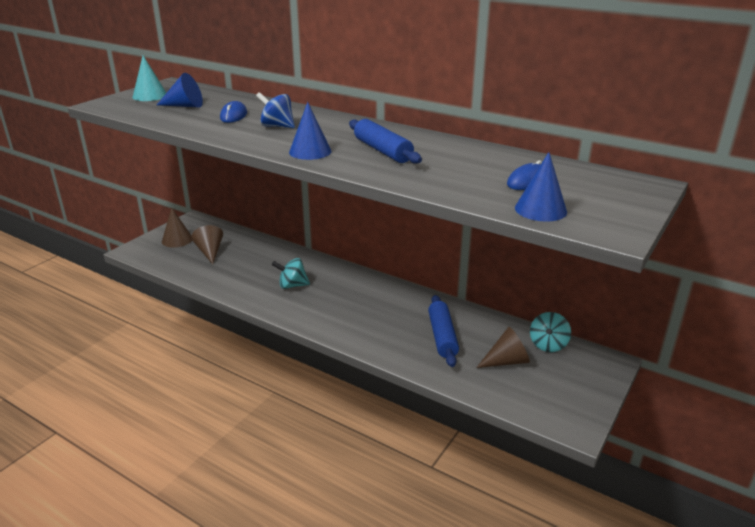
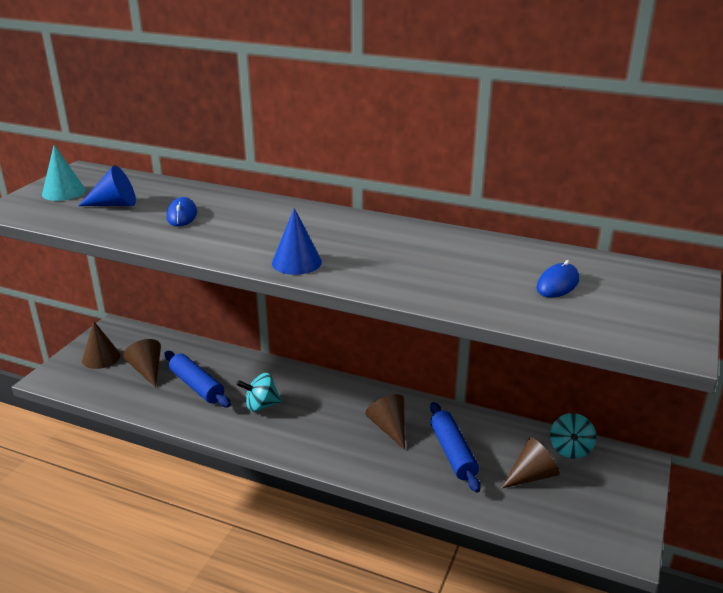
camera: 10 degrees left, 0 degrees up
(277, 126) = (242, 228): blue spinning top -> none
(383, 151) = (380, 254): blue rolling pin -> blue rolling pin (197, 386)
(393, 312) = (389, 428): none -> brown cone
(540, 209) = (586, 323): blue cone -> none

